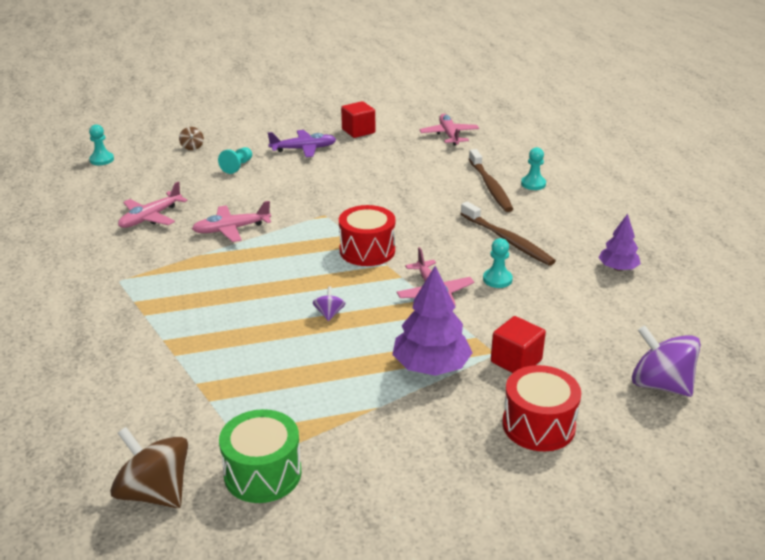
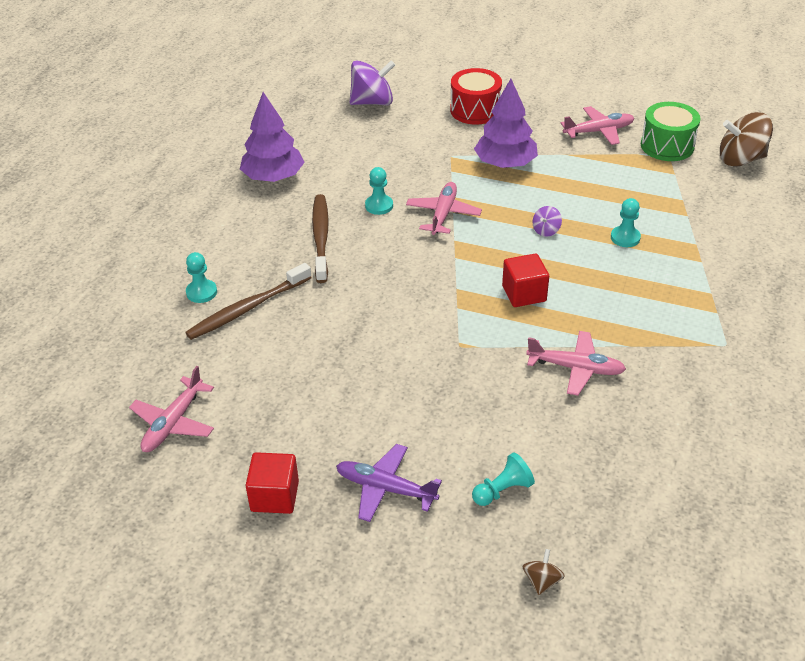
camera: 145 degrees left, 10 degrees up
(102, 160) = (699, 615): turquoise pawn -> turquoise pawn (625, 238)
(151, 217) = (662, 432): pink plane -> pink plane (598, 131)
(155, 492) = (740, 159): brown spinning top -> brown spinning top turned 105 degrees clockwise
(367, 251) = (458, 280): red drum -> none
(490, 186) = (247, 308): brown toothbrush -> brown toothbrush turned 150 degrees counterclockwise
(516, 361) = (443, 146): red cube -> red cube (524, 293)
(617, 268) = (273, 177): purple tree -> purple tree, size x1.65
(660, 384) = (372, 102): purple spinning top -> purple spinning top turned 90 degrees counterclockwise

